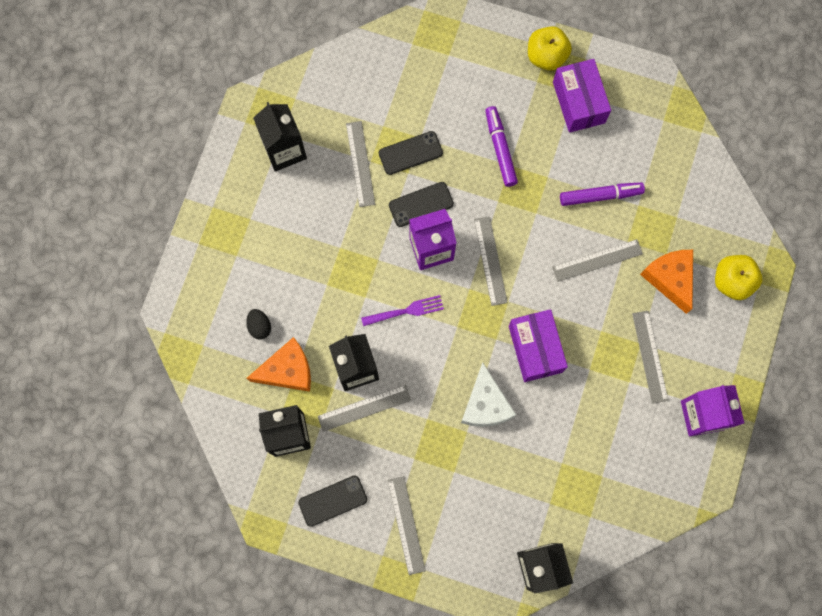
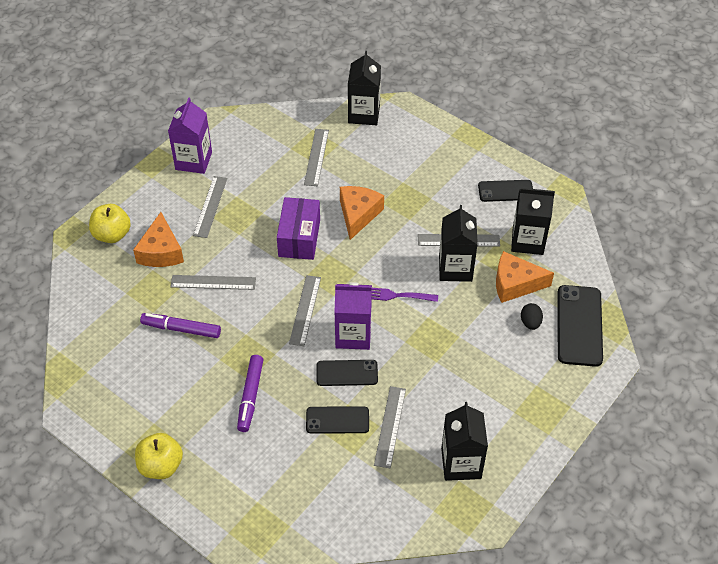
camera: 160 degrees left, 25 degrees down
(209, 340) = (579, 325): none -> black phone
(406, 525) = (453, 162): grey ruler -> grey ruler (316, 157)
(485, 404) = (358, 214): white cheese -> orange cheese
(578, 102) = (154, 413): purple box -> none

